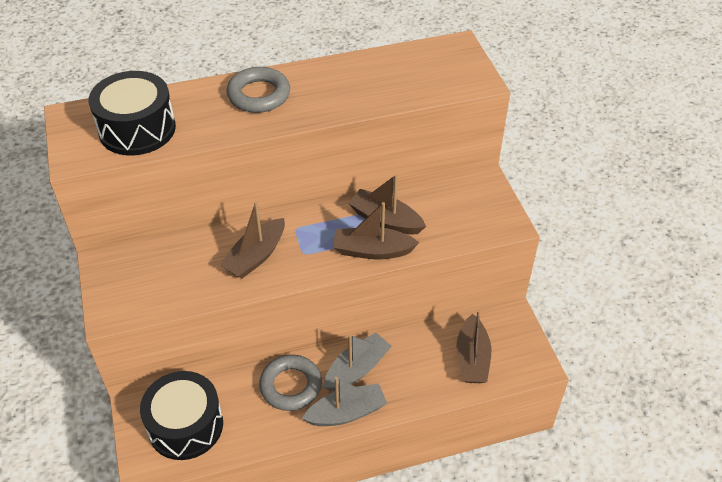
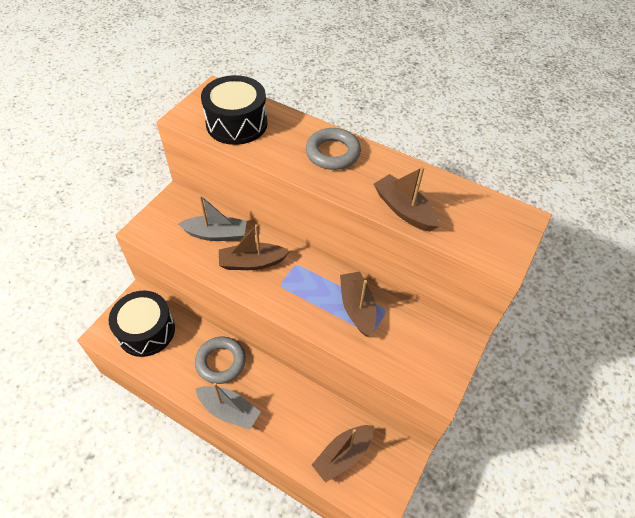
camera: 45 degrees right, 5 degrees up
(357, 369) = (267, 389): grey boat -> grey boat (216, 234)
(372, 251) = (322, 321): brown boat -> brown boat (404, 210)

